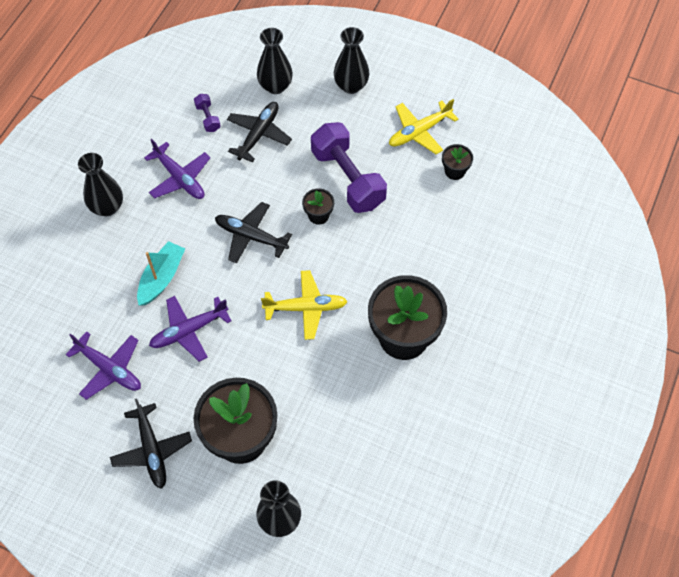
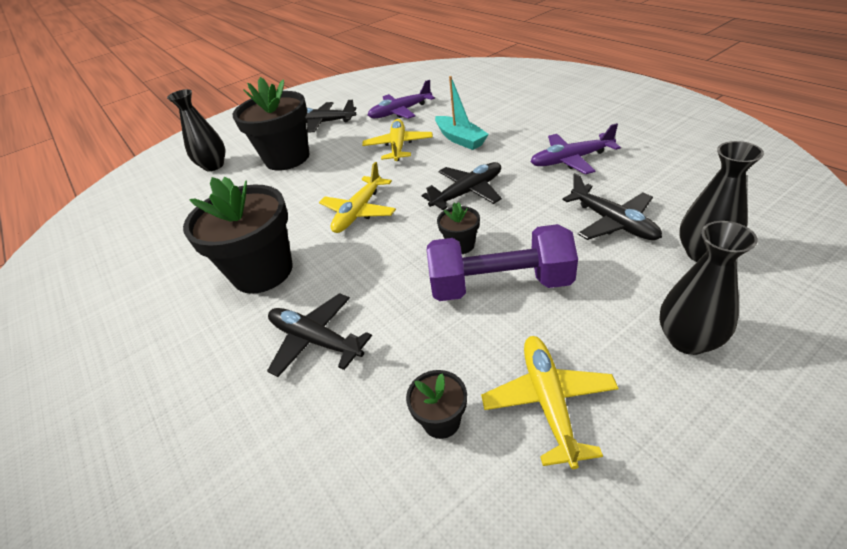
camera: 125 degrees right, 20 degrees down
(107, 207) = (556, 120): black vase -> none
(189, 330) = (398, 146): purple plane -> yellow plane
(208, 118) = (656, 188): purple dumbbell -> none
(441, 259) = (316, 340): none -> black plane

